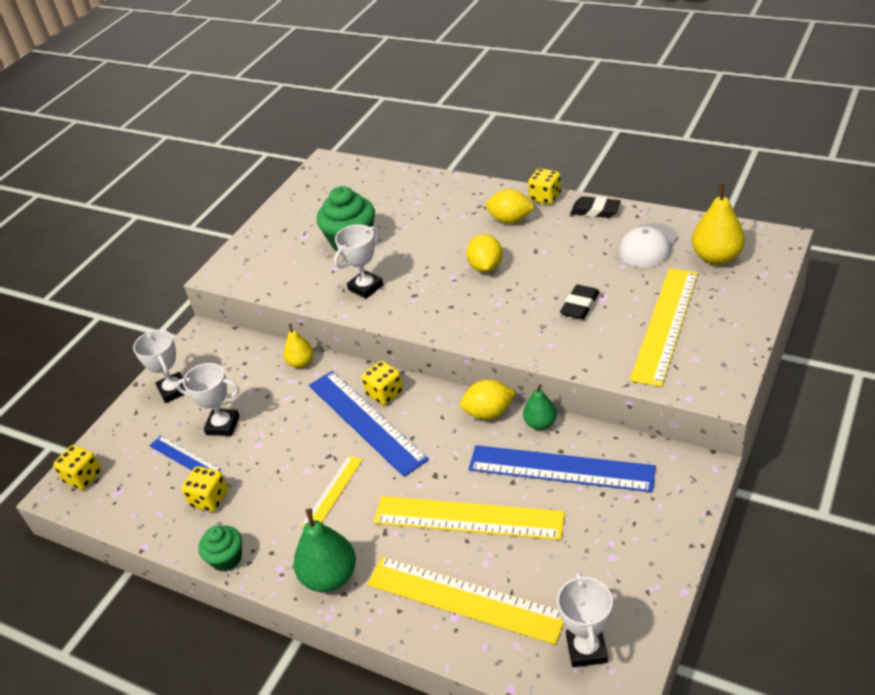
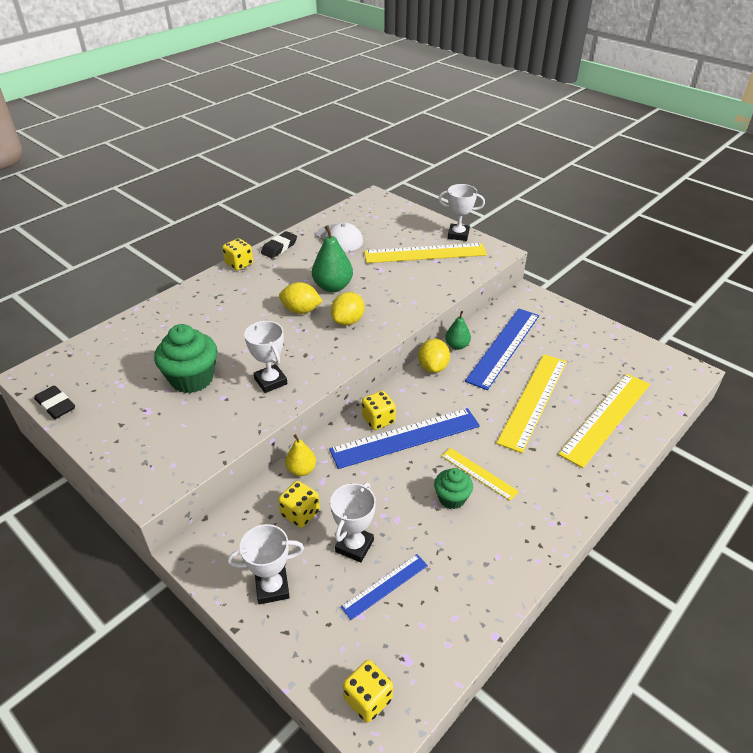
camera: 80 degrees left, 0 degrees up
(209, 499) = (452, 568): yellow dice -> yellow dice (300, 513)
(226, 558) = (531, 562): green cupcake -> green cupcake (451, 498)
(330, 577) = (569, 490): green pear -> green pear (333, 287)
(510, 220) = (251, 286): yellow lemon -> yellow lemon (348, 321)
(580, 305) = (381, 280): black eraser -> black eraser (56, 405)
(586, 649) = (654, 373): white trophy -> white trophy (458, 235)
(665, 324) = (425, 253): yellow ruler -> yellow ruler turned 45 degrees counterclockwise
(716, 257) = (373, 219): yellow pear -> none

